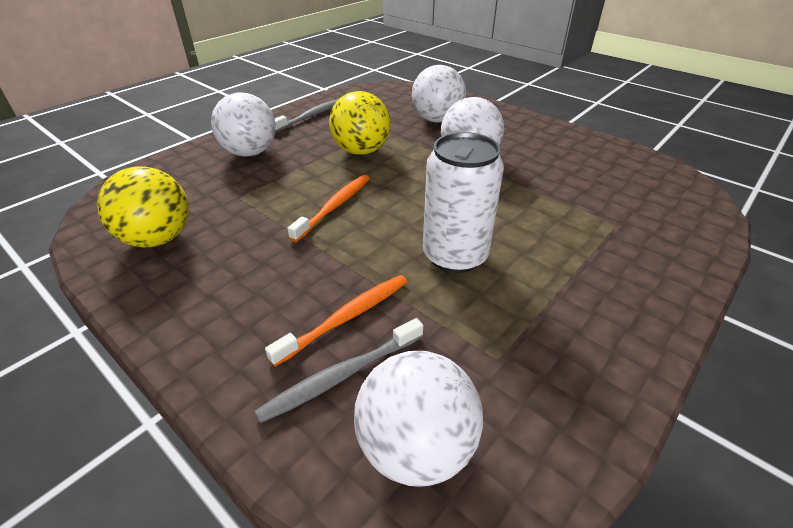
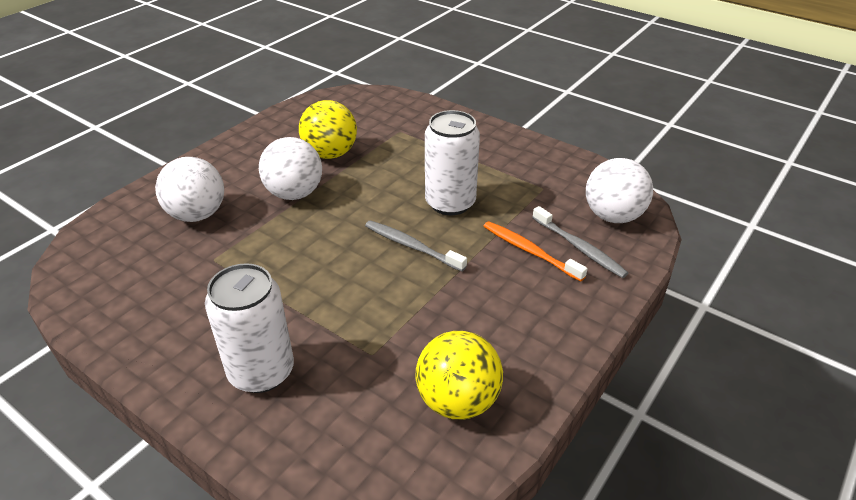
camera: 95 degrees left, 0 degrees up
(250, 153) = (261, 371): white ball -> white can
(311, 116) = (152, 329): grey toothbrush -> grey toothbrush (412, 246)
(334, 207) = (387, 275): orange toothbrush -> none
(361, 151) = (270, 269): yellow ball -> yellow ball (330, 154)

